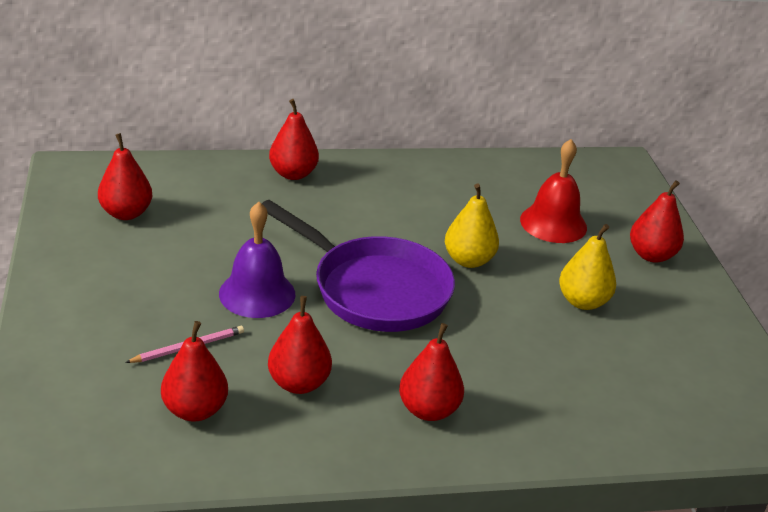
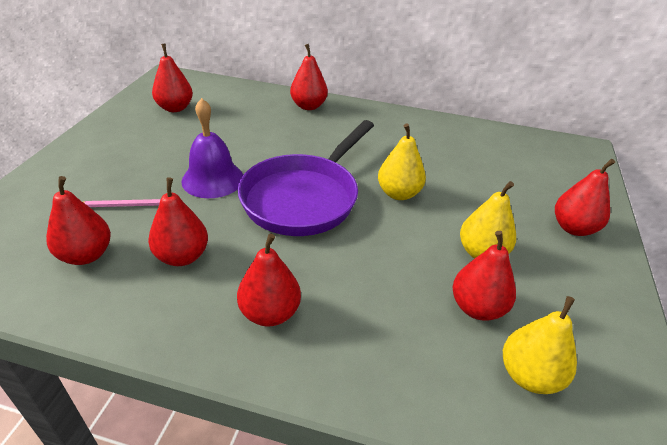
camera: 25 degrees right, 5 degrees up
(374, 289) = (304, 197): purple pan -> purple pan turned 60 degrees clockwise
(553, 223) = (492, 181): red bell -> none
(606, 353) = (477, 308): none -> red pear
(675, 396) = (529, 375): none -> yellow pear

